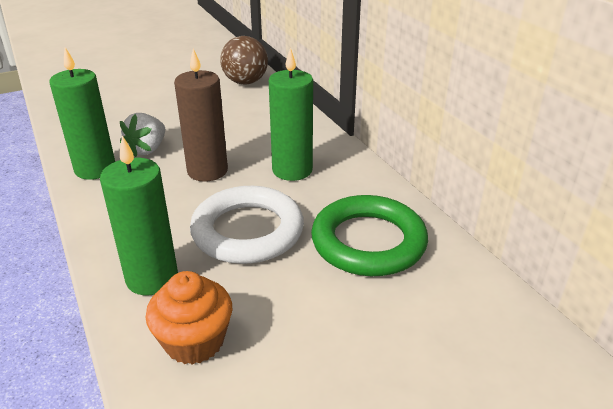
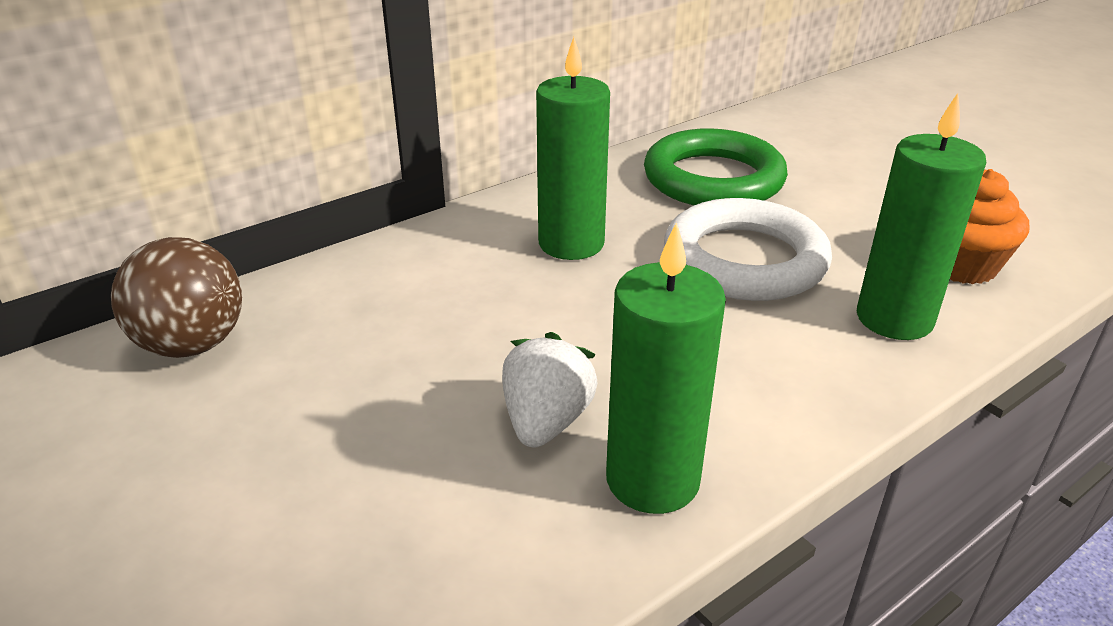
camera: 100 degrees left, 0 degrees up
(147, 149) = (546, 421): white strawberry -> white strawberry turned 90 degrees counterclockwise
(207, 171) = (603, 324): brown candle -> none

